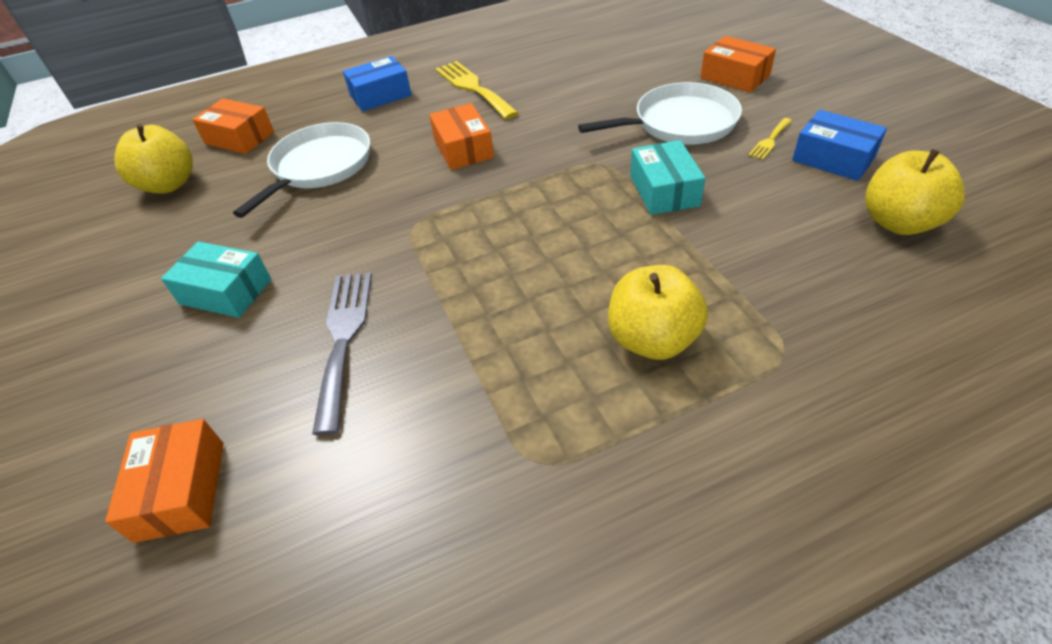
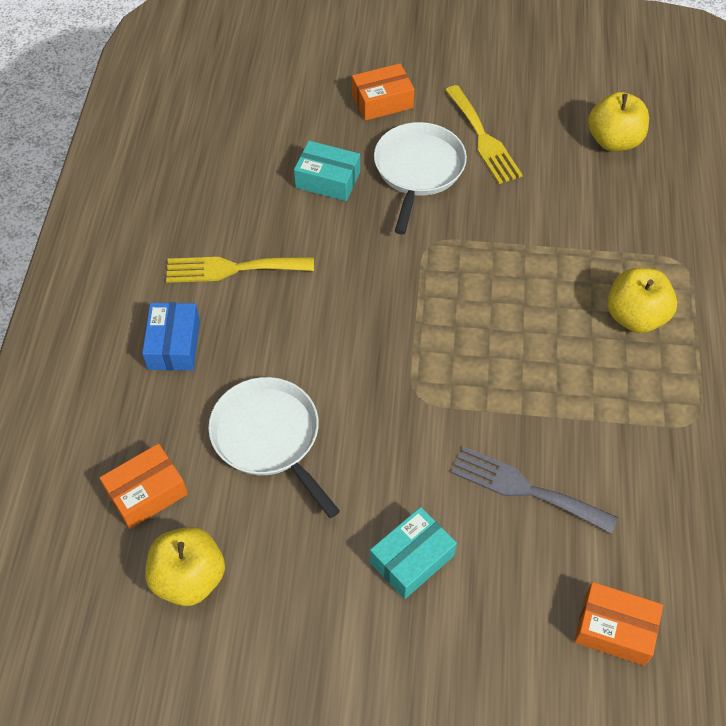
camera: 65 degrees left, 10 degrees up
(463, 149) = (333, 319): orange box -> none
(664, 190) = (495, 228): turquoise box -> turquoise box (327, 180)
(770, 140) = (483, 138): yellow fork -> yellow fork, size x2.05
(833, 158) = (530, 123): blue box -> none

